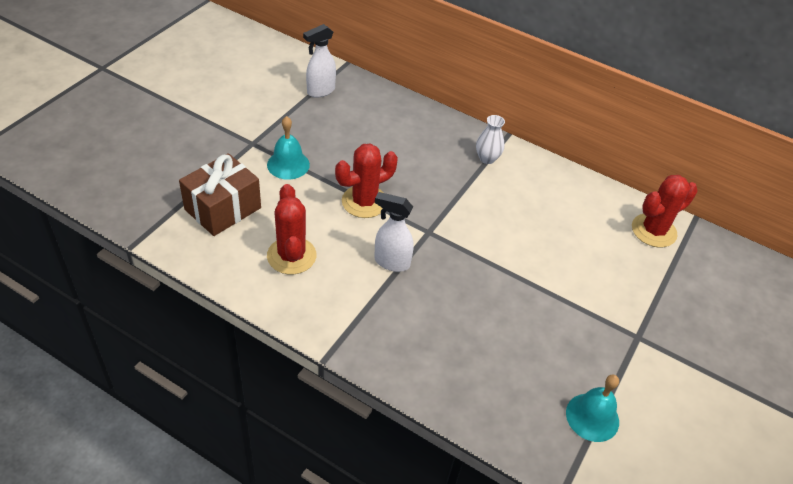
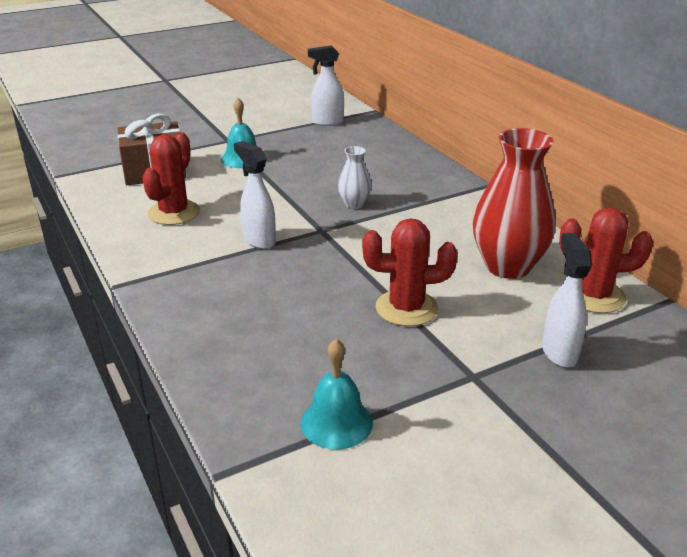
camera: 35 degrees right, 15 degrees down
(364, 202) = (282, 196): red cactus -> red cactus (406, 308)
(487, 158) = (444, 196): white vase -> white vase (354, 204)
(584, 222) = (507, 266): none -> red vase
(669, 292) = (559, 352): none -> white spray bottle

